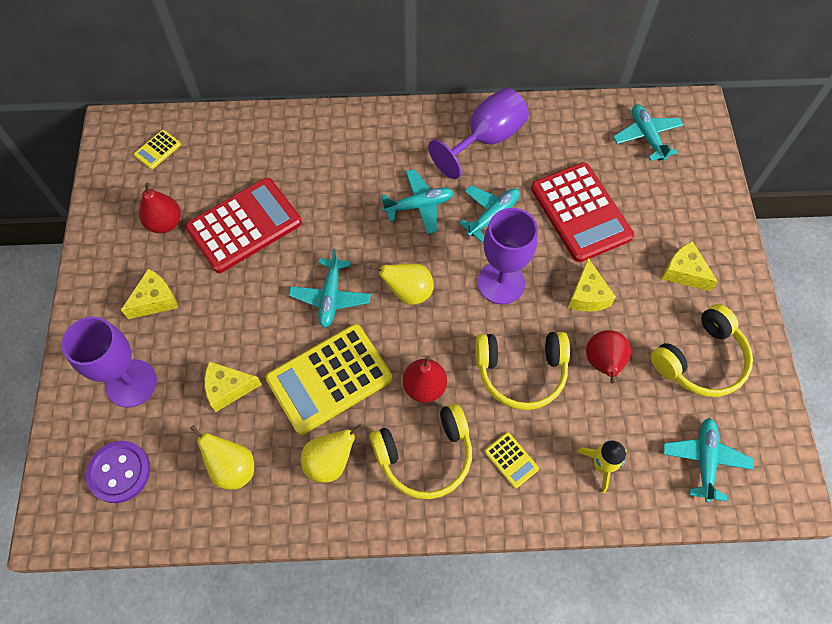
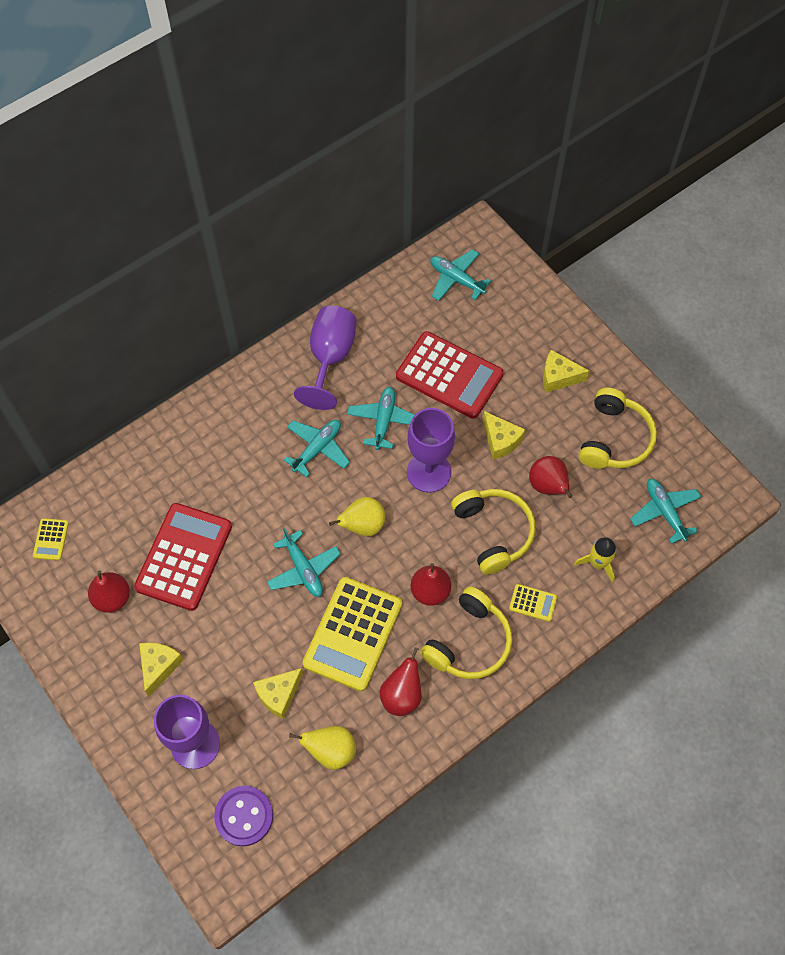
camera: 35 degrees left, 0 degrees up
(330, 462) = (402, 695): yellow pear -> red pear
(521, 372) = (493, 532): yellow headphones -> yellow headphones turned 75 degrees counterclockwise

